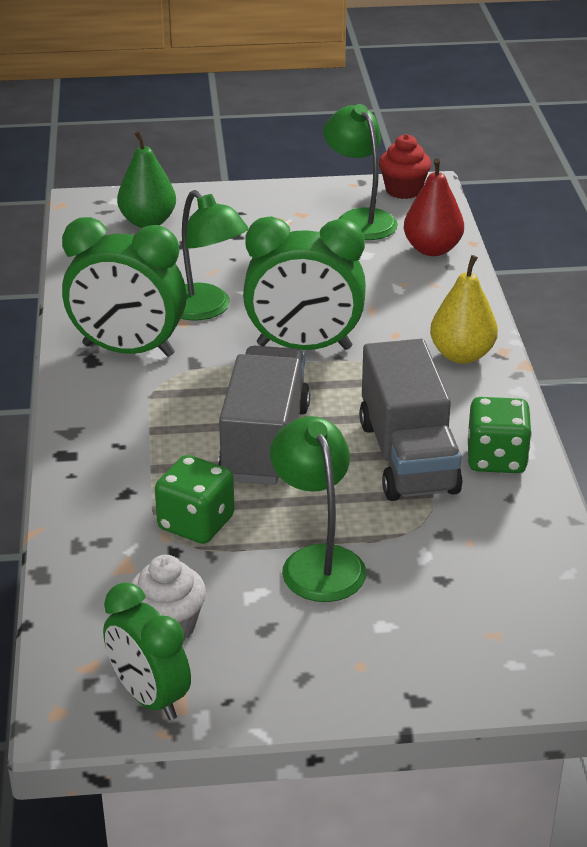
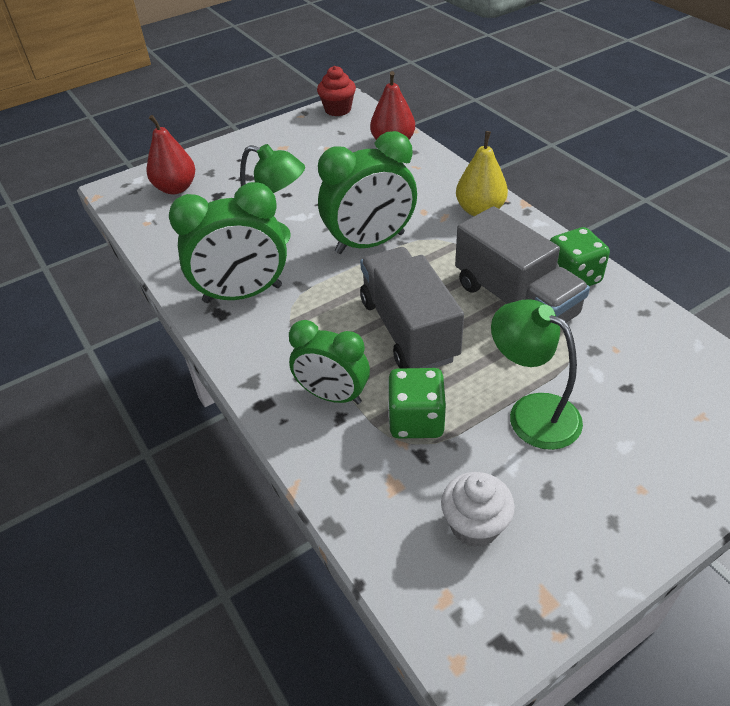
camera: 25 degrees left, 10 degrees up
(148, 222) = (176, 188): green pear -> red pear
(149, 697) = (518, 604): green clock -> green clock (333, 395)
(359, 219) = (326, 138): green lamp -> none

